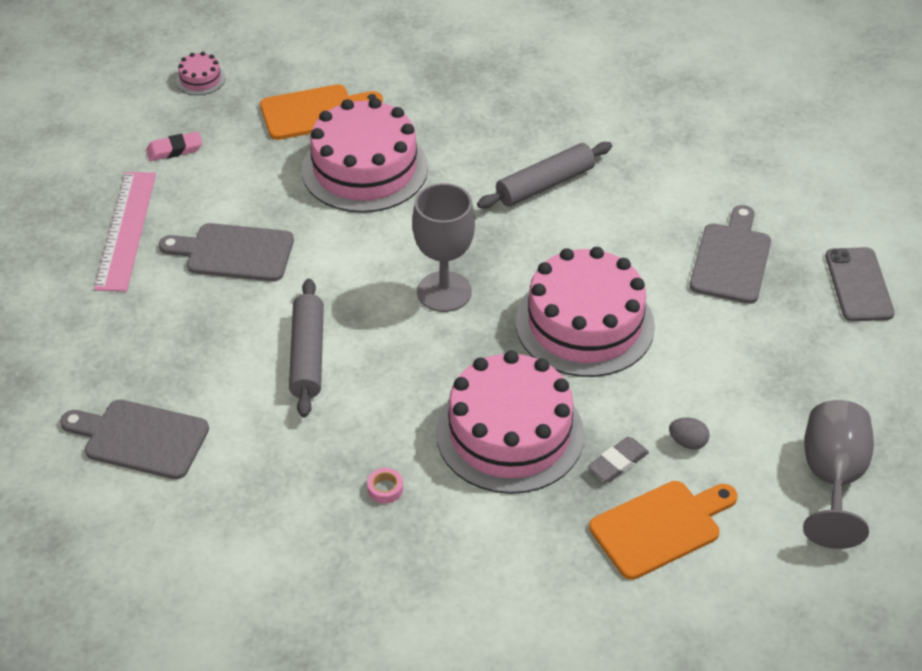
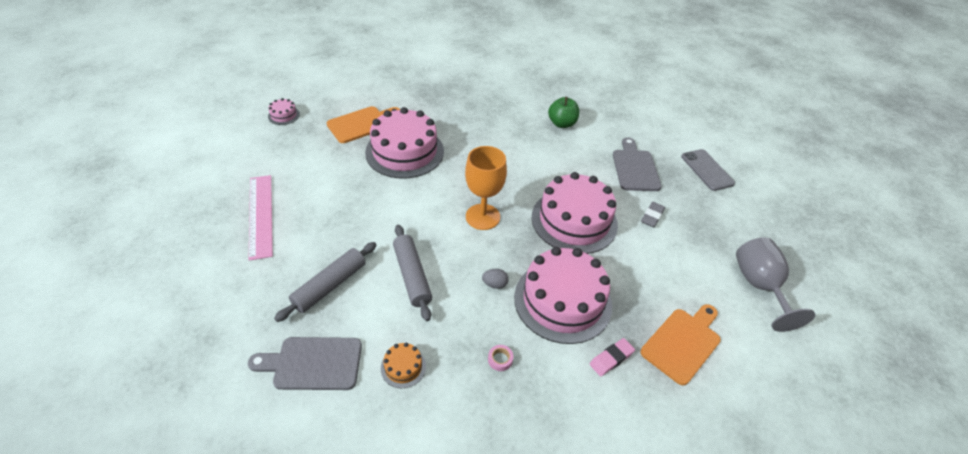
camera: 20 degrees left, 0 degrees up
(174, 150) = (279, 159): pink eraser -> pink eraser (611, 358)
(234, 252) = (339, 217): grey cutting board -> none
(253, 468) = (403, 367): none -> orange cake
(444, 292) = (482, 217): grey goblet -> orange goblet
(545, 184) = (513, 144): grey rolling pin -> grey rolling pin (330, 285)
(618, 463) = (636, 305): grey eraser -> grey eraser (652, 216)
(644, 163) = (562, 123): none -> green apple
(687, 442) = (669, 282): grey egg -> grey egg (495, 284)

